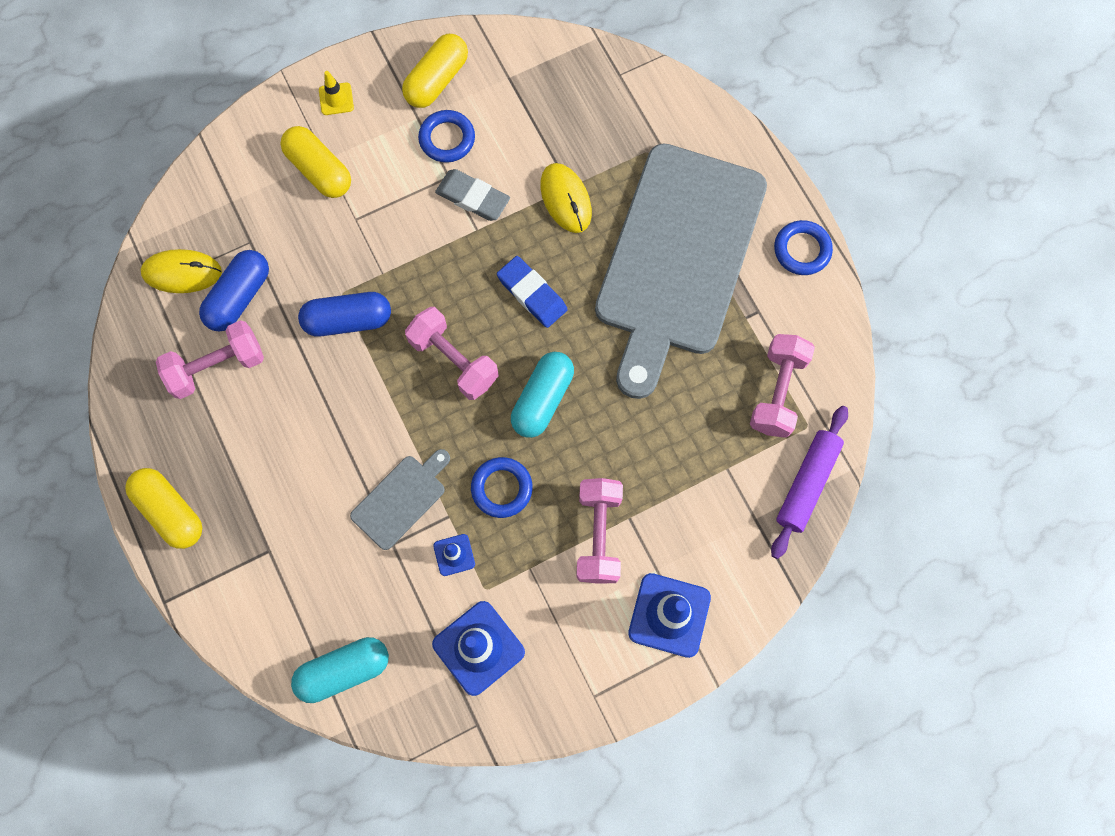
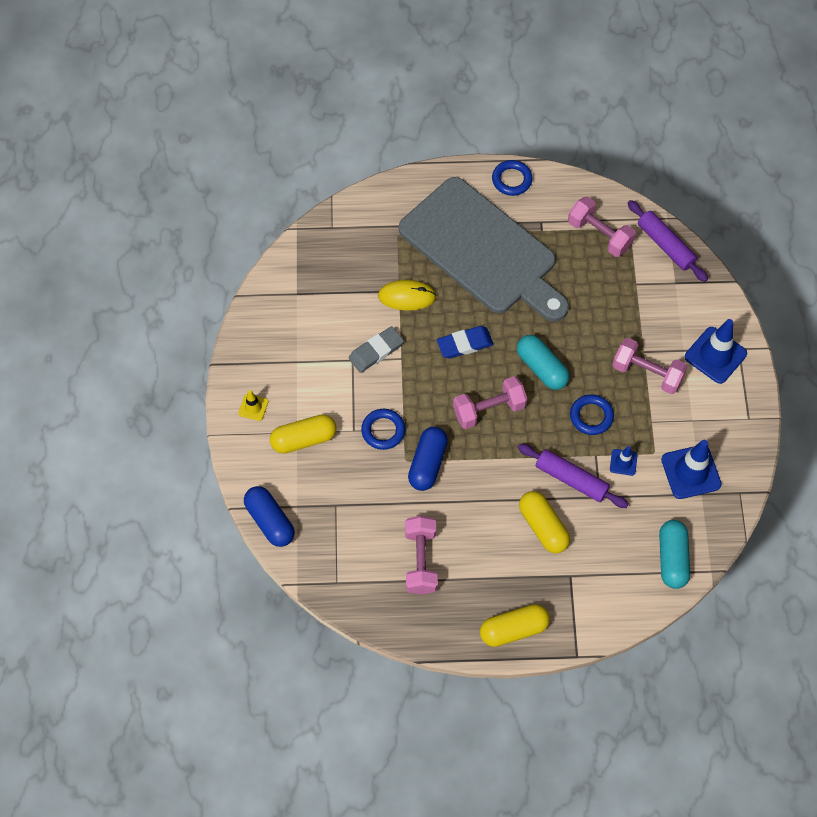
camera: 65 degrees left, 10 degrees down
(182, 272) = (336, 558): yellow mouse -> none
(239, 297) = (375, 527): blue capsule -> blue capsule (270, 521)
(401, 499) = (571, 479): grey cutting board -> purple rolling pin
(437, 80) = (274, 338): yellow capsule -> yellow capsule (543, 527)
(447, 139) = (323, 349): blue ring -> blue ring (383, 430)

